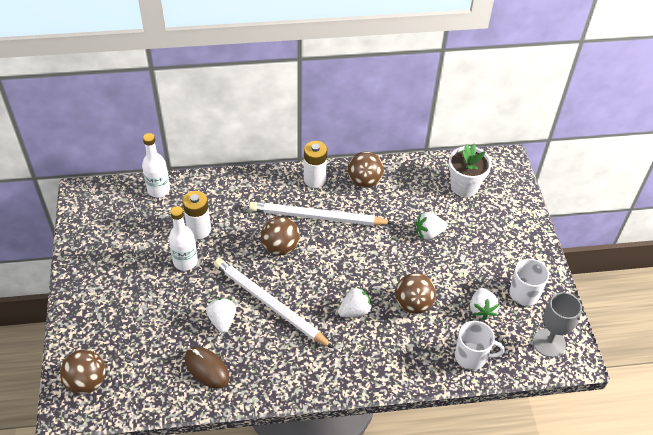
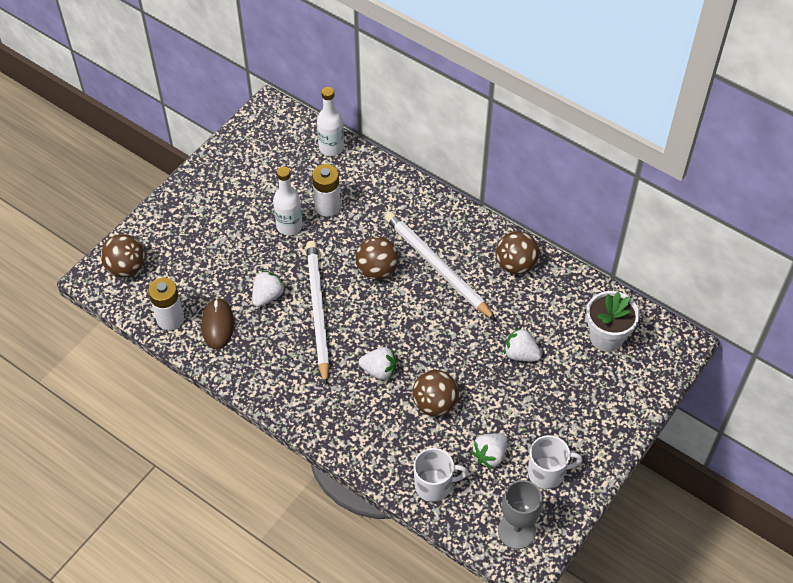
camera: 45 degrees right, 5 degrees up
(314, 179) = (472, 231): white battery -> white battery (170, 319)
(471, 356) = (434, 486): white mug -> white mug turned 60 degrees counterclockwise

